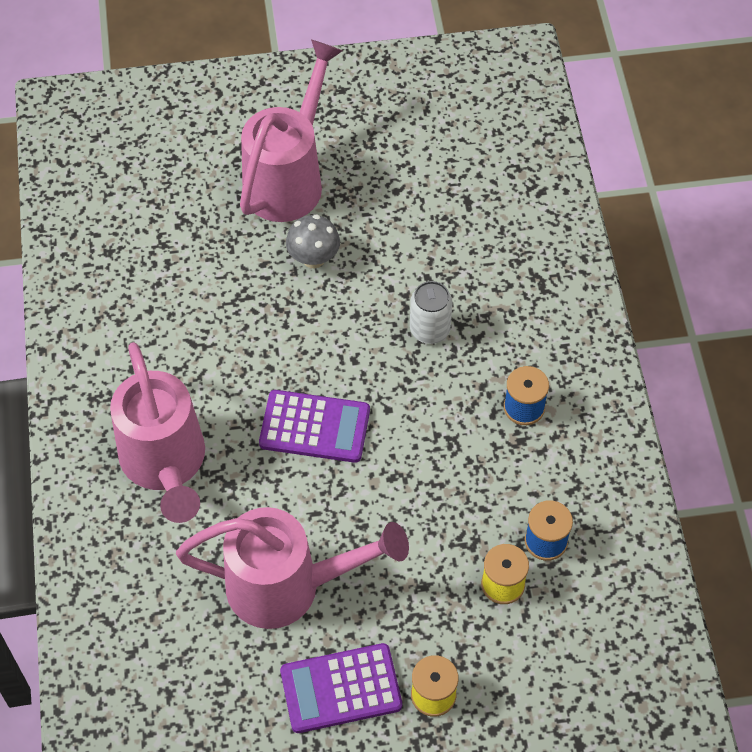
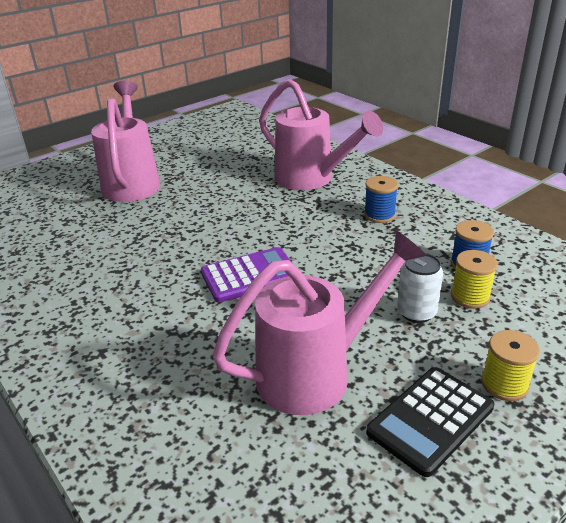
camera: 30 degrees left, 25 degrees down
(165, 465) = (144, 344): pink watering can -> pink watering can (311, 179)
(313, 258) = (177, 205): grey mushroom -> none
(341, 689) = (430, 420): purple calculator -> black calculator
(430, 329) = (284, 206): white can -> white can (416, 312)

